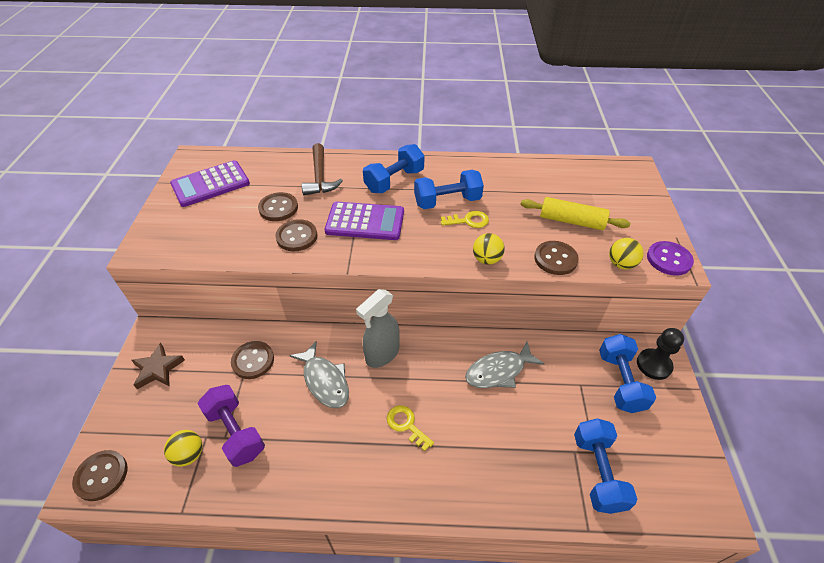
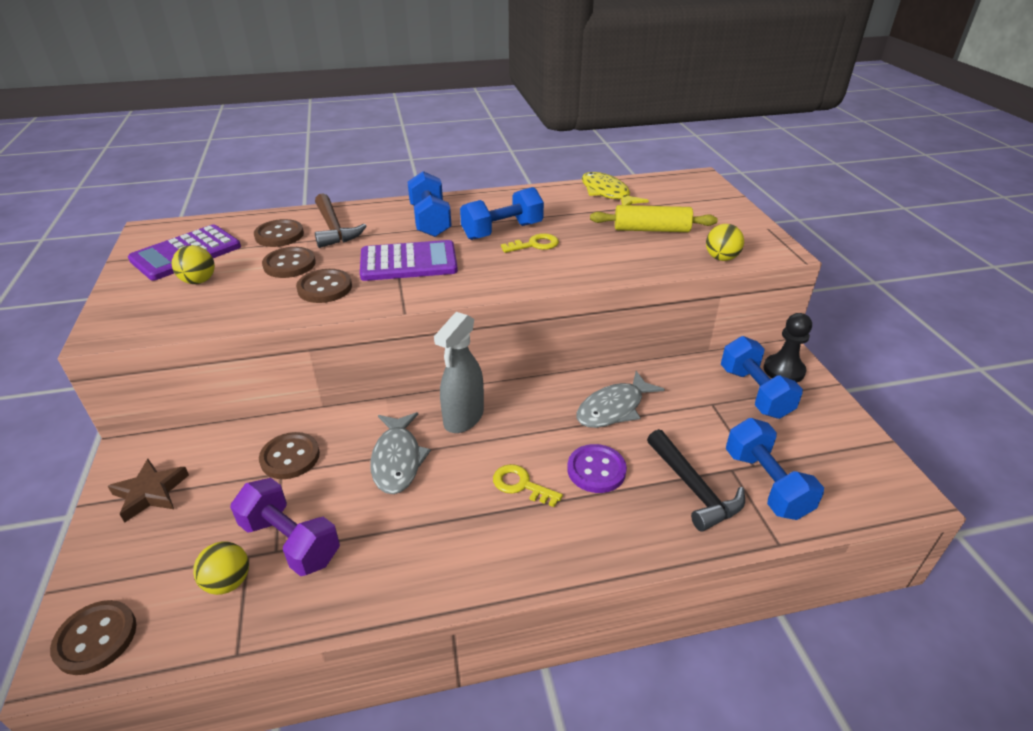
camera: 15 degrees left, 10 degrees down
(325, 381) = (397, 460): grey fish -> grey fish turned 45 degrees clockwise
(394, 181) = (430, 221): blue dumbbell -> blue dumbbell turned 45 degrees counterclockwise
(486, 259) = (570, 275): yellow ball -> yellow ball (199, 281)
(537, 461) = (693, 488): none -> black hammer
(547, 173) = (607, 193): none -> yellow fish
(555, 259) = (648, 264): brown button -> brown button (279, 235)
(668, 259) = (769, 247): purple button -> purple button (596, 470)

